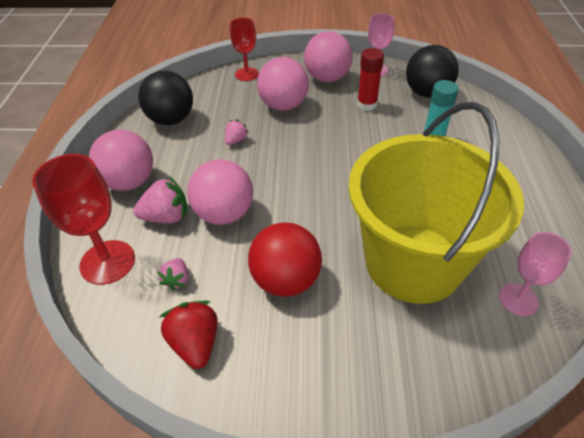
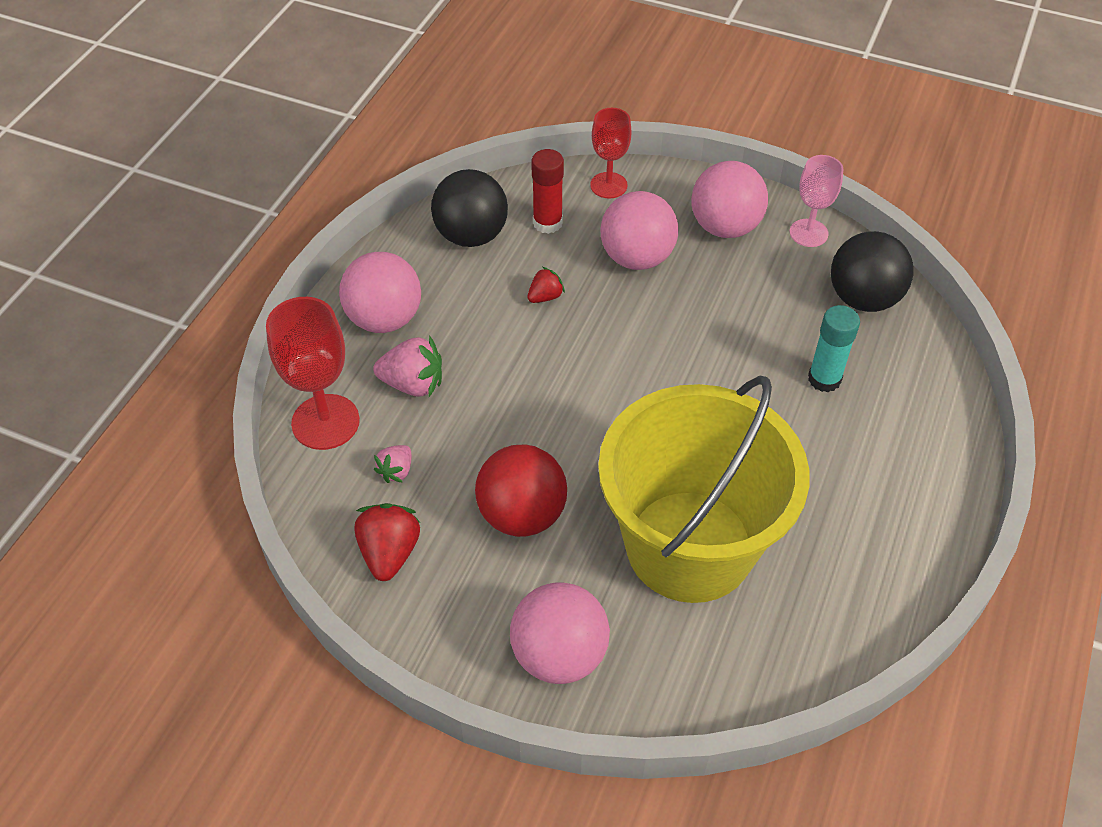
camera: 20 degrees right, 5 degrees up
(224, 214) = (485, 403): pink ball -> pink ball (559, 655)
(236, 140) = (545, 296): pink strawberry -> red strawberry
(367, 105) = (759, 292): red glue stick -> red glue stick (547, 223)
(518, 299) = (793, 635): pink goblet -> none

